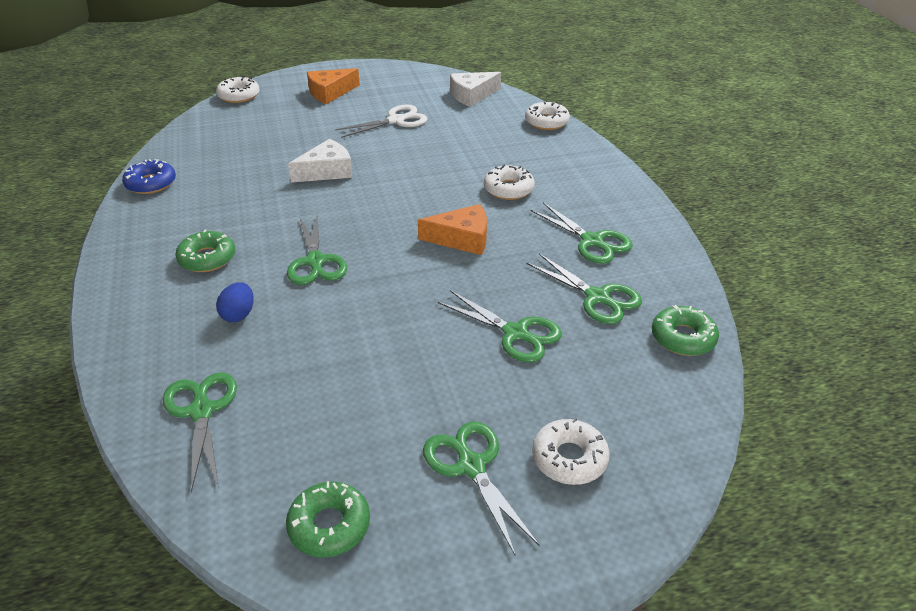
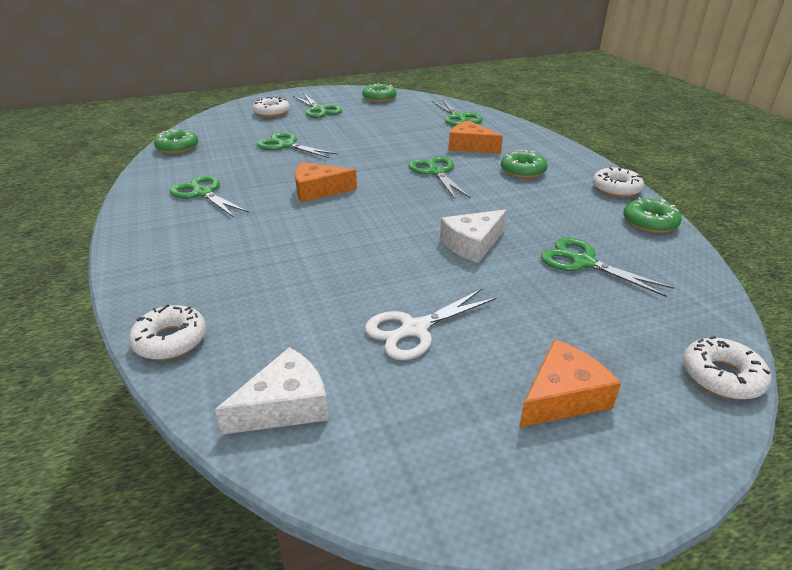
camera: 175 degrees right, 5 degrees down
(151, 183) = (649, 222): blue donut -> green donut
(238, 315) = (470, 146): blue egg -> orange cheese
(508, 189) = (264, 234): white donut -> white donut (616, 189)
(598, 298) = (221, 162): green scissors -> green scissors (583, 262)

